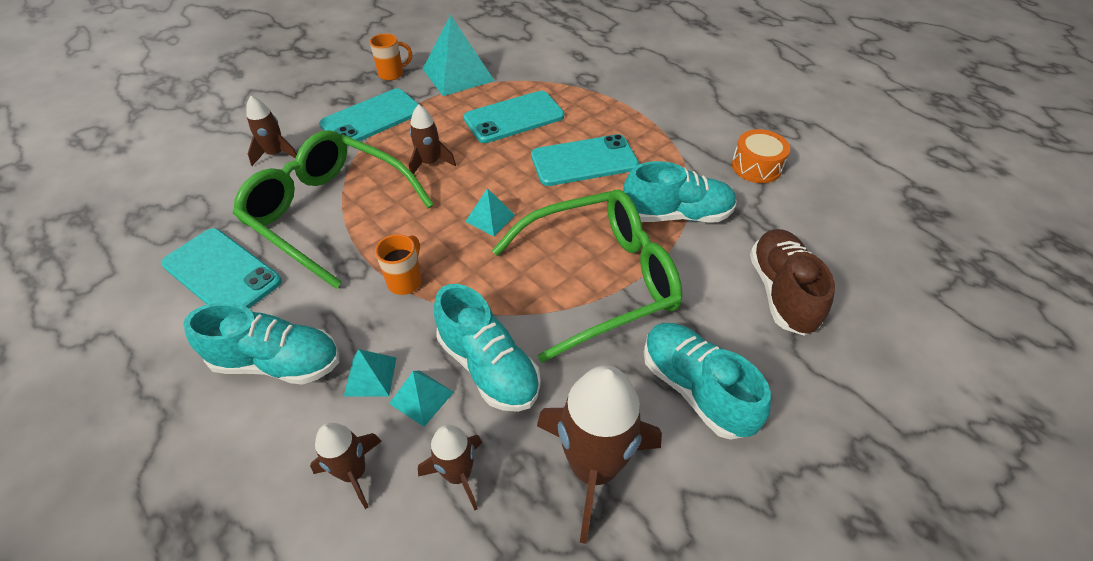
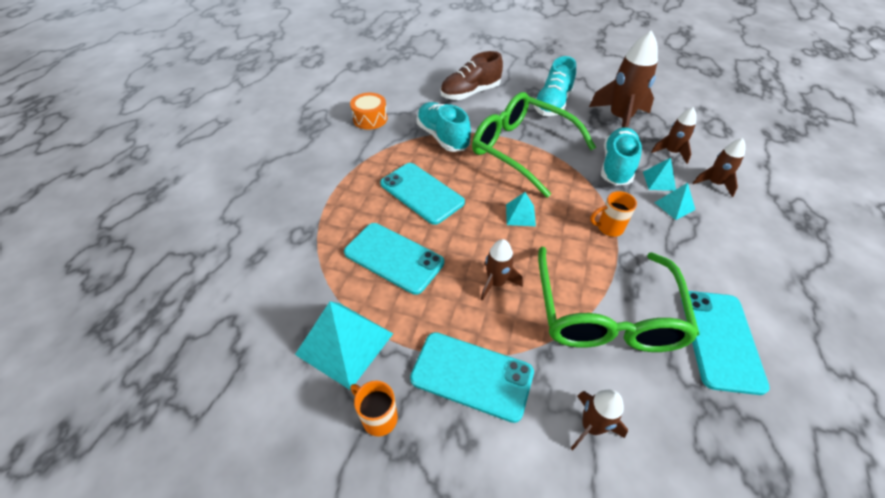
camera: 120 degrees left, 0 degrees up
(278, 362) = (719, 251): turquoise shoe -> none

